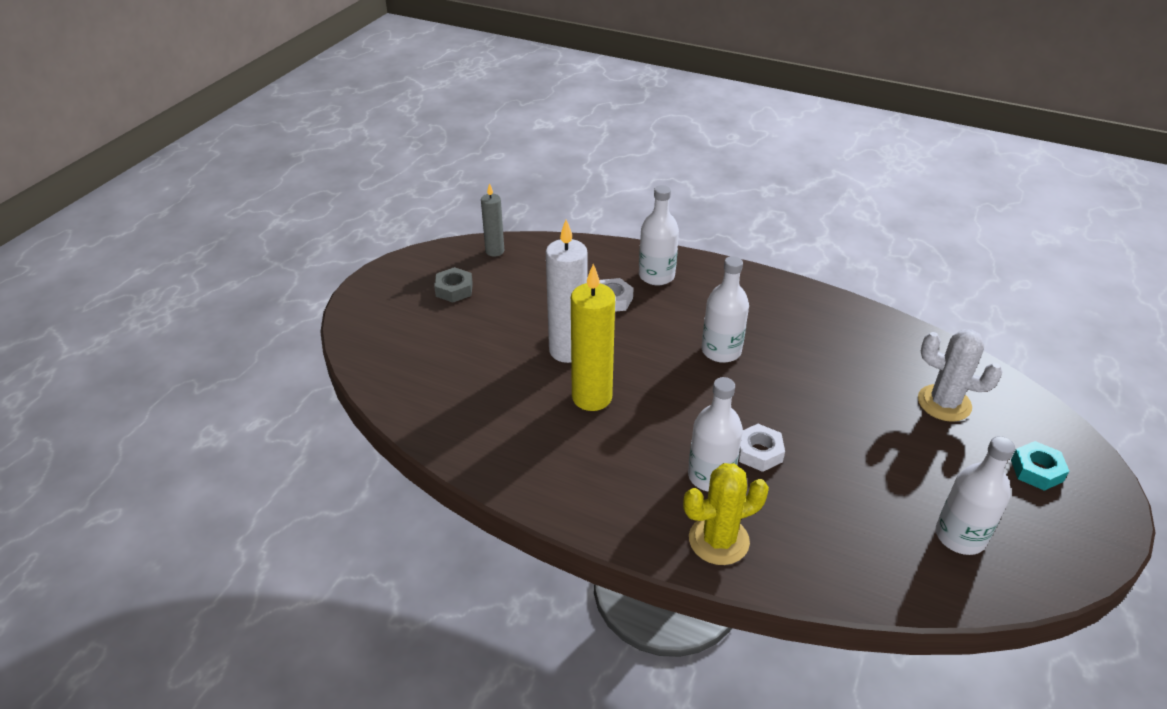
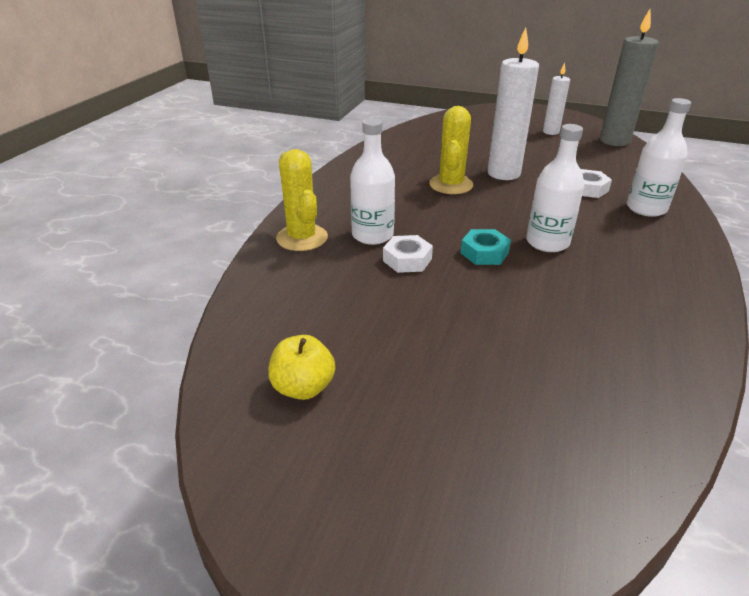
camera: 85 degrees right, 5 degrees down
(454, 289) = (551, 132): grey nut -> white candle
(495, 251) = (614, 141): grey candle -> grey candle, size x1.74
(592, 397) = (451, 185): yellow candle -> yellow cactus
(944, 403) = (539, 409): white cactus -> none
(960, 536) = (303, 387): white bottle -> yellow apple
(1036, 470) = (427, 495): turquoise nut -> turquoise nut (484, 253)

